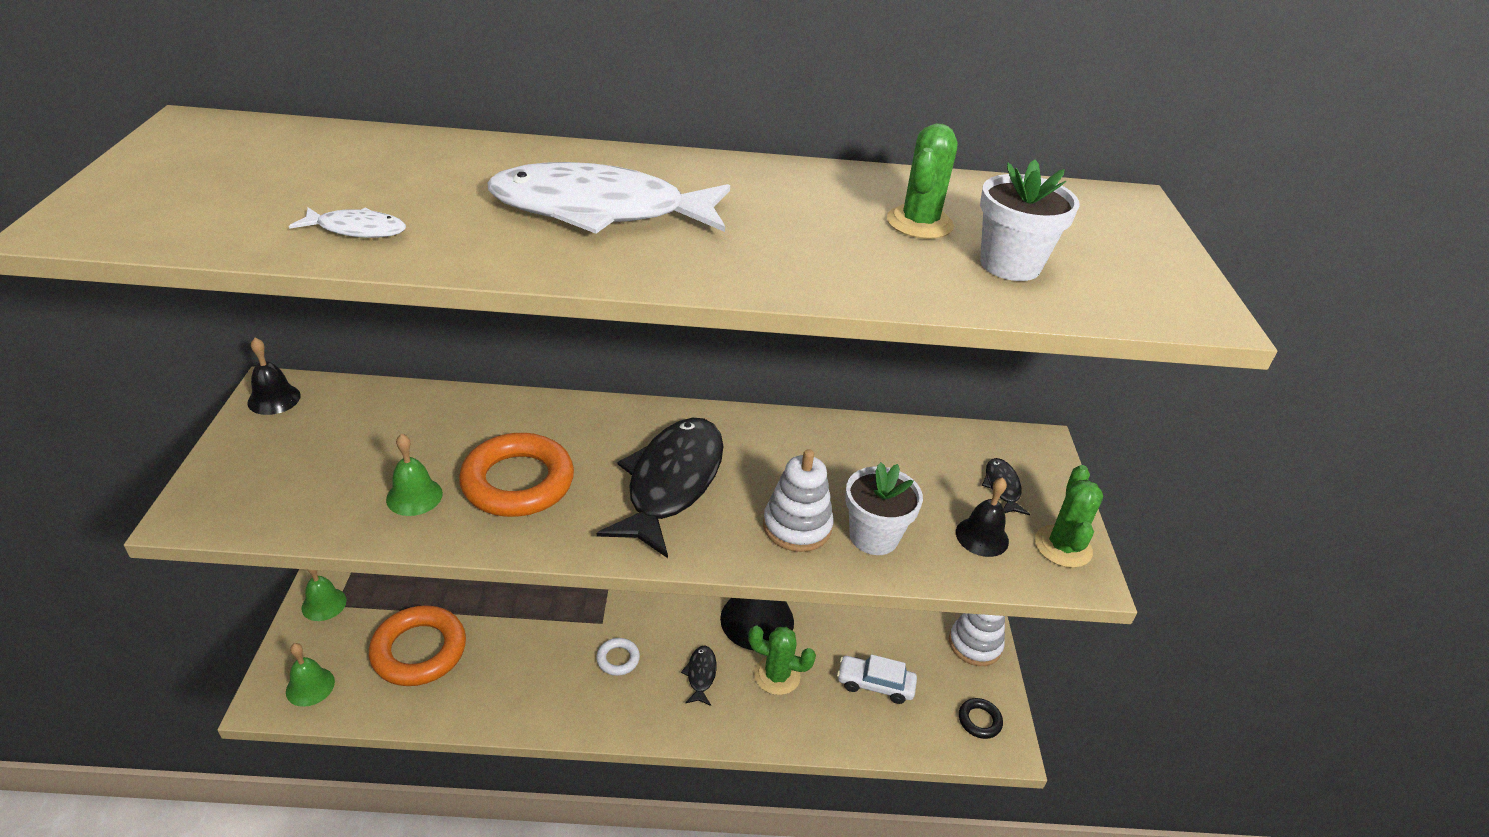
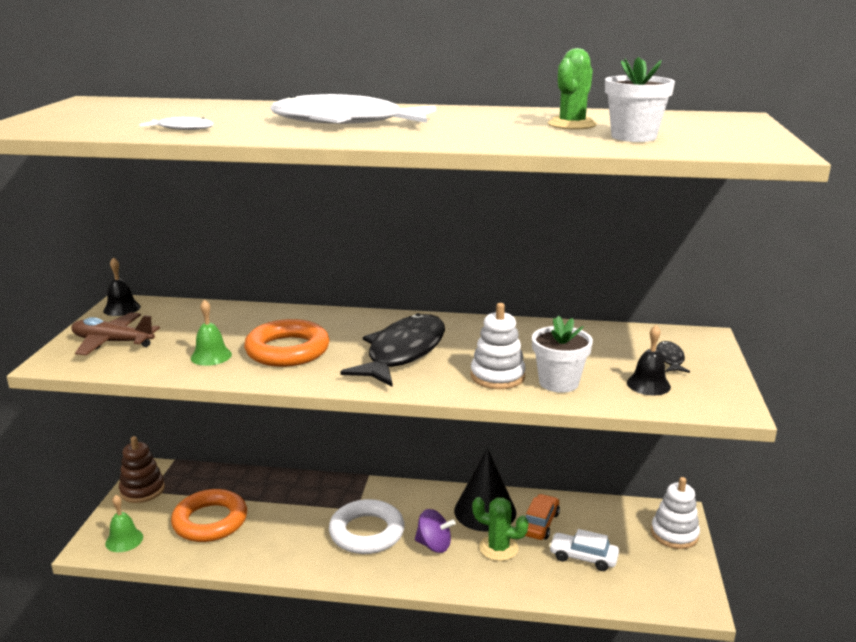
camera: 10 degrees right, 15 degrees down
(270, 471) = (113, 342): none -> brown plane
(324, 604) = (142, 490): green bell -> brown stacking toy
(618, 659) = (367, 532): white ring -> white ring, size x2.12
(700, 674) = (434, 545): black fish -> purple spinning top
(822, 636) = (540, 524): none -> orange car
(979, 720) = (675, 586): black ring -> none
(1063, 547) = (716, 391): green cactus -> none

